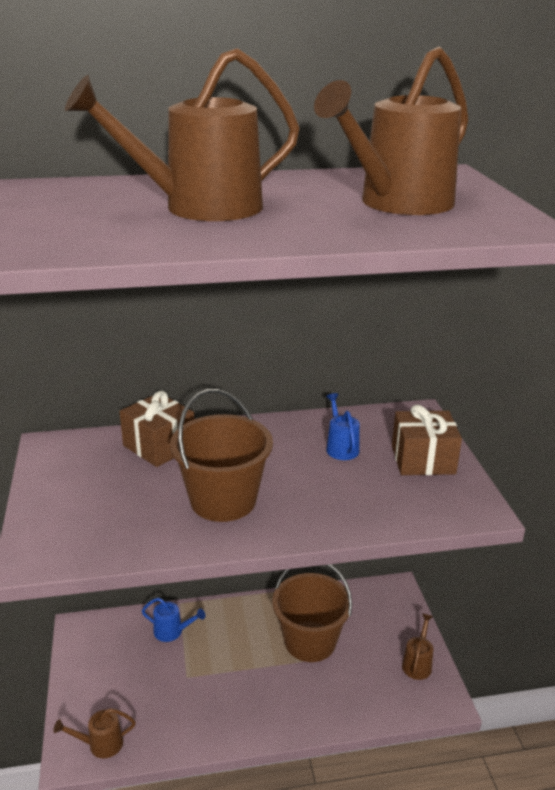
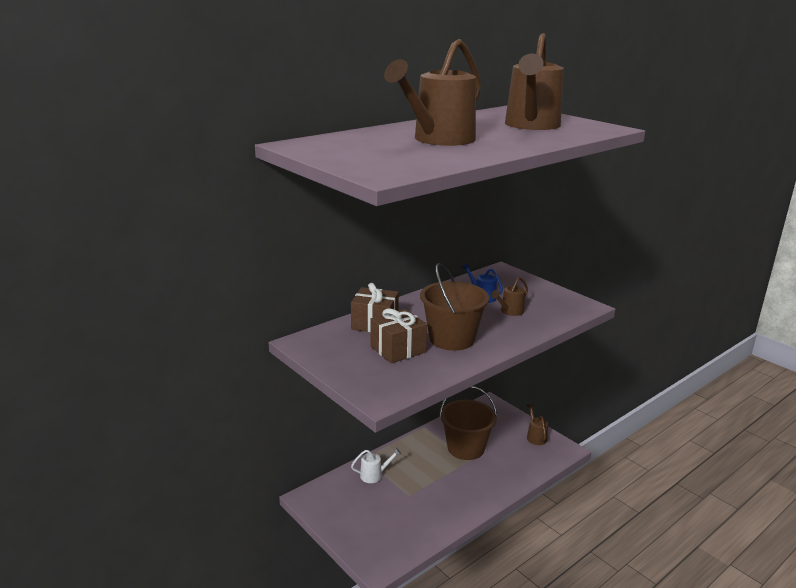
camera: 30 degrees left, 5 degrees down
(100, 744) = (390, 552): brown watering can -> brown watering can (510, 311)
(172, 631) = (374, 475): blue watering can -> white watering can
(423, 460) = (532, 291): brown gift -> brown gift (398, 349)

